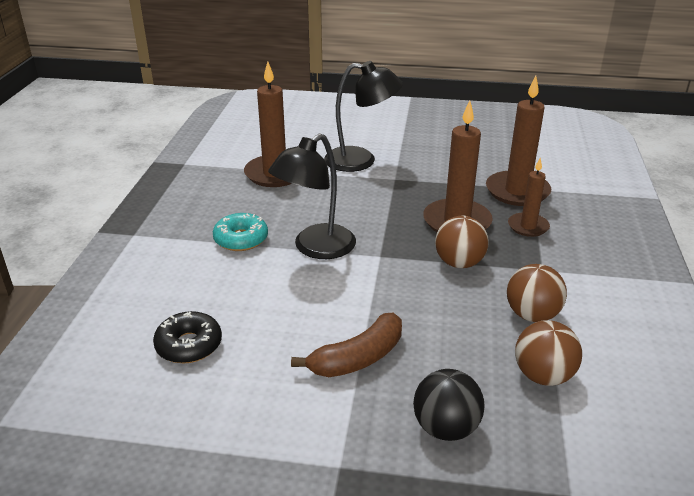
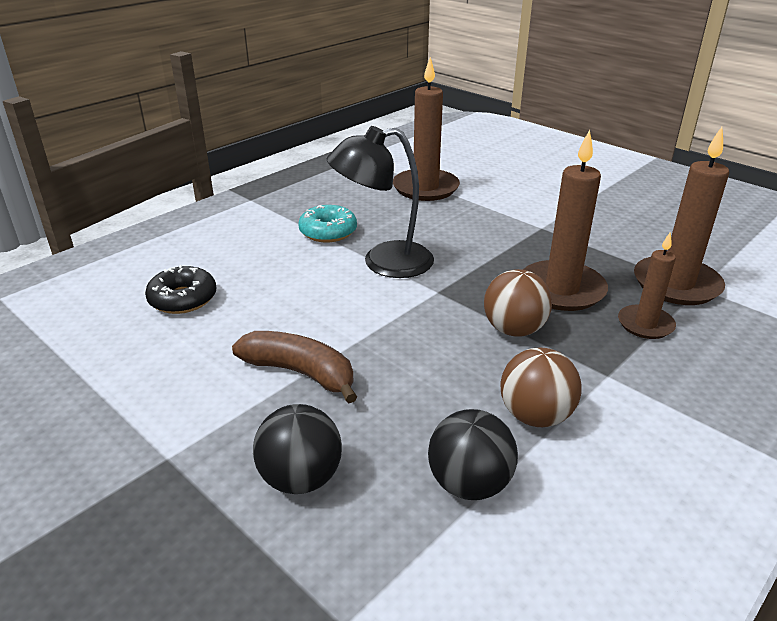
camera: 35 degrees right, 0 degrees up
(358, 358) = (301, 373): brown banana -> brown banana turned 150 degrees counterclockwise
(361, 160) = (525, 201): black lamp -> none
(543, 375) = (469, 484): brown ball -> black ball

